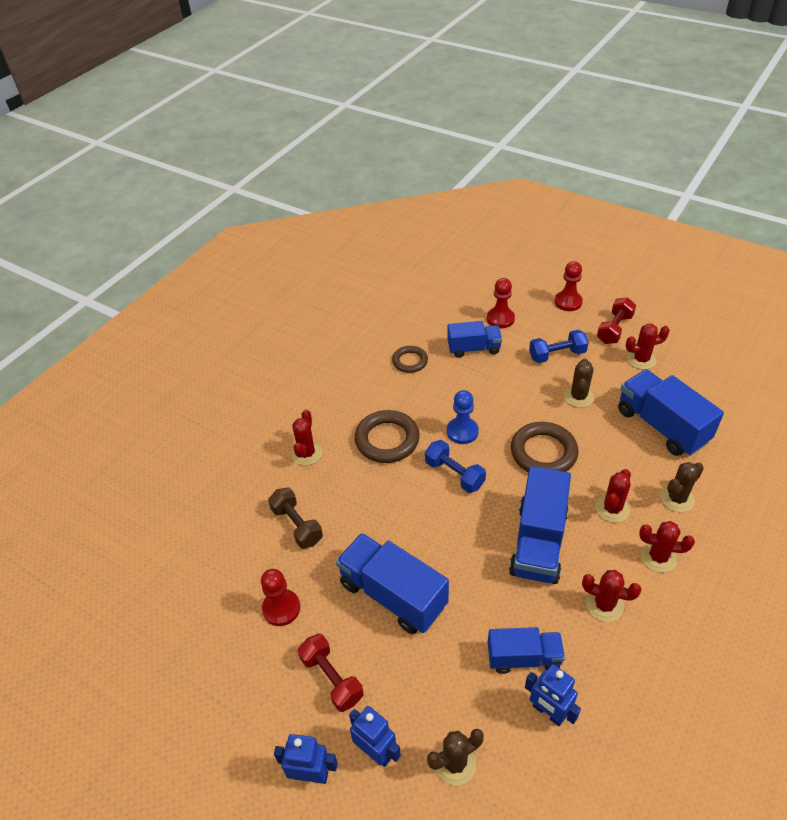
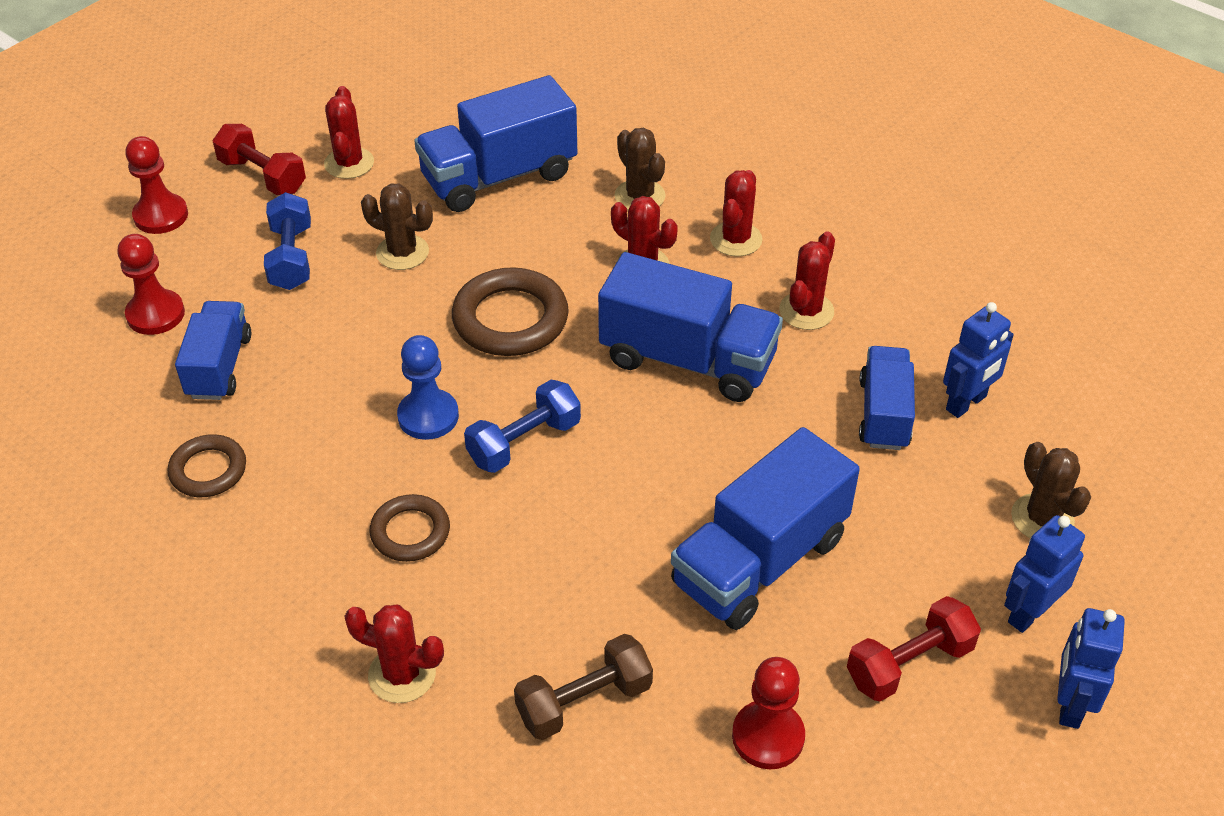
camera: 85 degrees left, 0 degrees up
(387, 440) = (410, 532): brown ring -> brown ring, size x0.61

